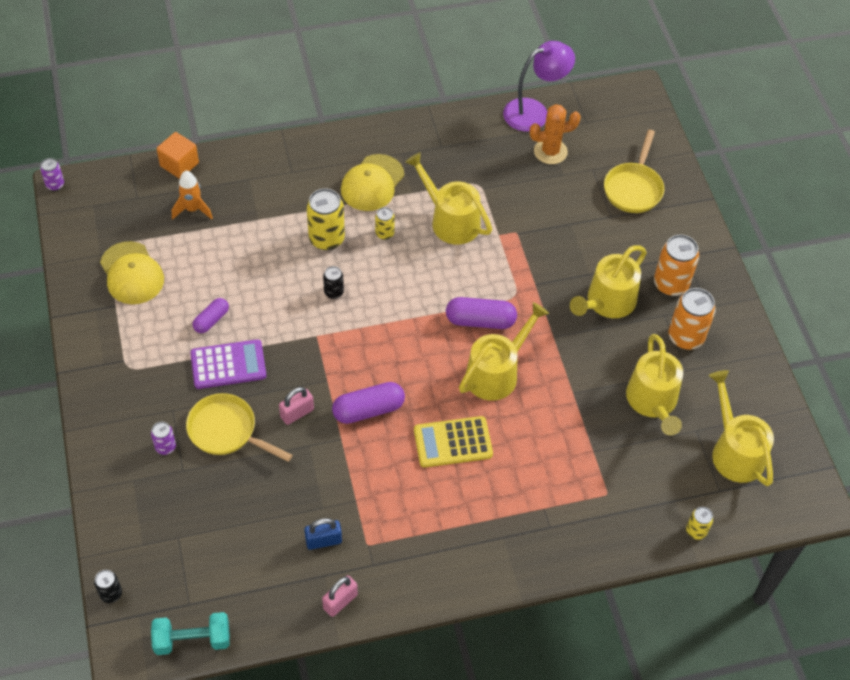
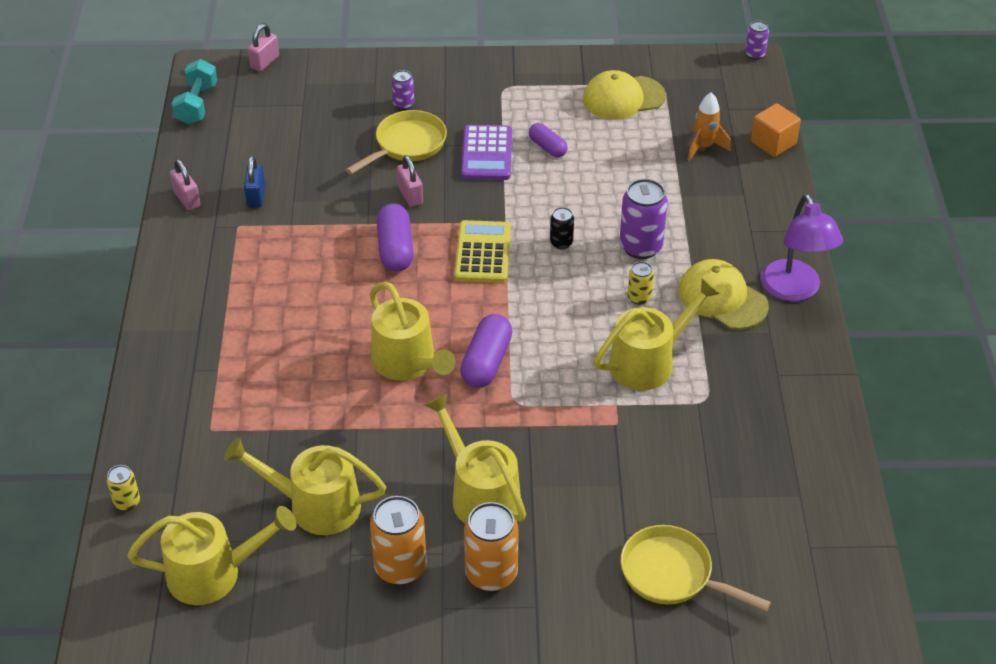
camera: 105 degrees right, 10 degrees down
(111, 594) = (265, 62): black can -> pink padlock
(326, 239) = (640, 247): yellow can -> purple can
(453, 442) = (329, 309): yellow calculator -> yellow calculator (483, 253)
(534, 112) = (834, 488): purple lamp -> purple lamp (794, 290)
(550, 151) = (755, 490): orange cactus -> none

